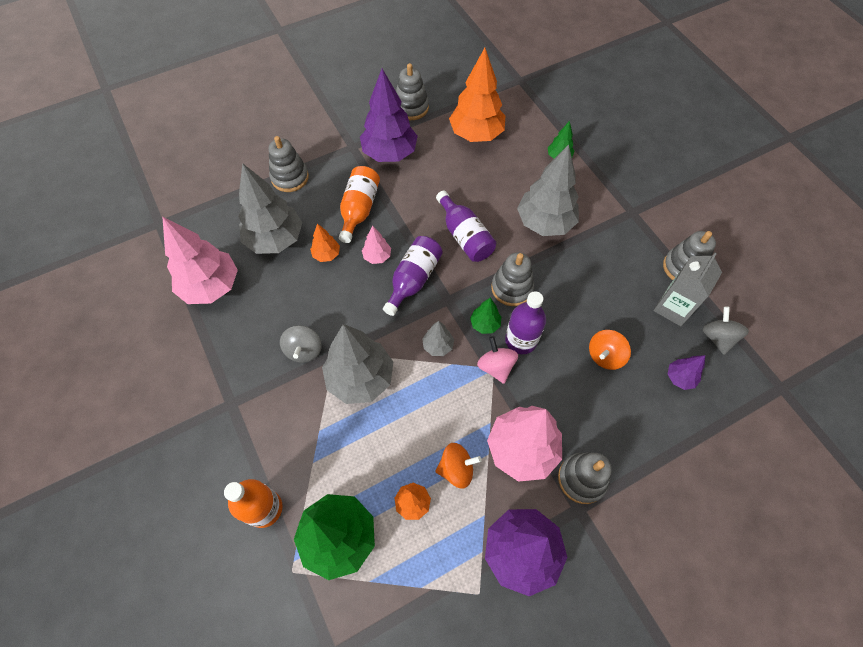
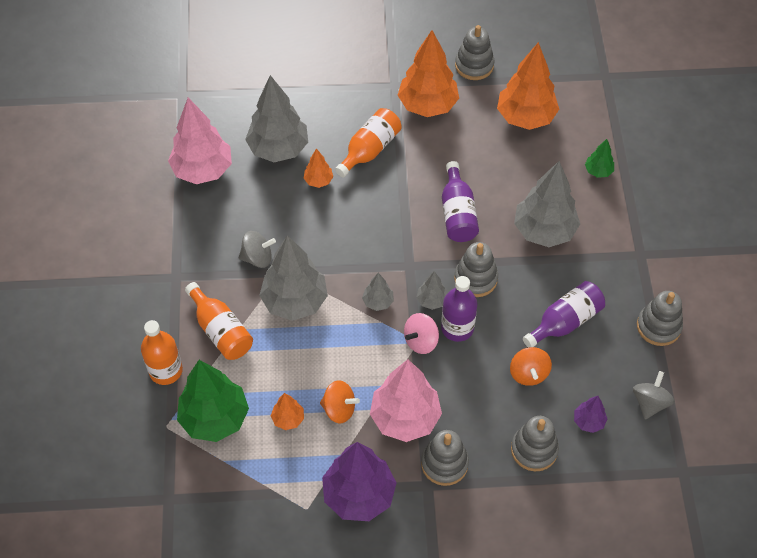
camera: 25 degrees right, 5 degrees down
(290, 177) = (320, 94): grey stacking toy -> grey stacking toy (534, 450)
(302, 440) = (221, 330): none -> orange bottle
(304, 350) = (257, 258): grey spinning top -> grey spinning top turned 120 degrees counterclockwise
(377, 256) = (364, 200): pink tree -> none
(390, 153) = (427, 105): purple tree -> orange tree
(413, 280) = (387, 235): purple bottle -> purple bottle (565, 322)
(485, 324) = (431, 300): green tree -> grey tree
(496, 366) = (421, 341): pink spinning top -> pink spinning top turned 135 degrees counterclockwise
(605, 356) = (528, 373): orange spinning top -> orange spinning top turned 75 degrees counterclockwise
(673, 307) = (623, 359): grey carton -> none

